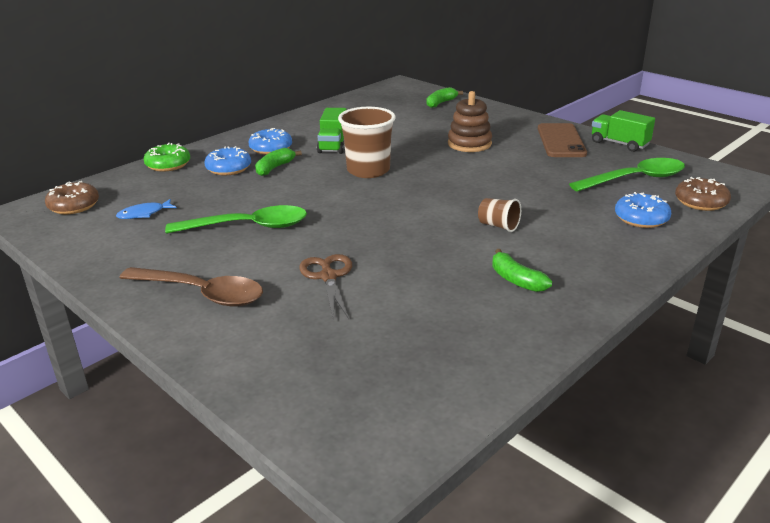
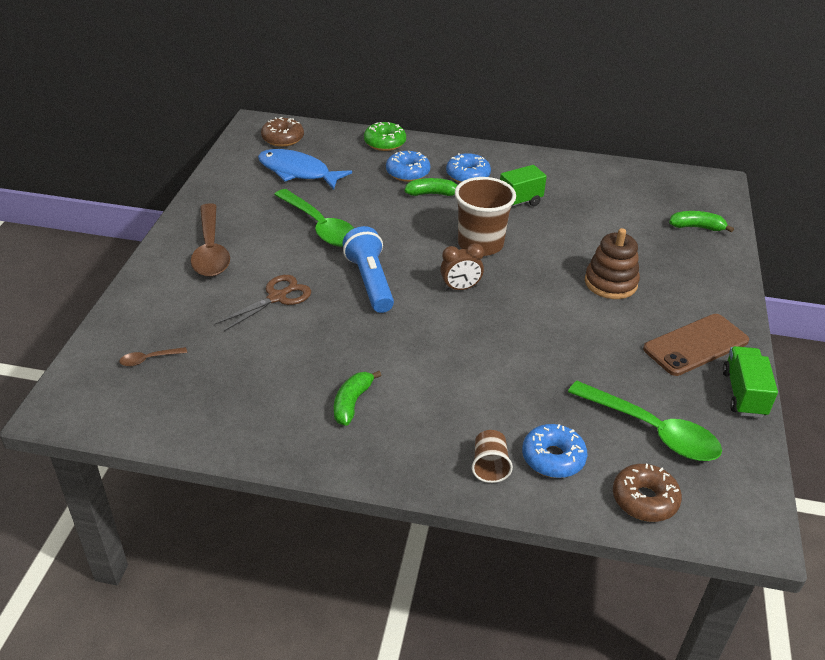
camera: 55 degrees right, 10 degrees up
(144, 214) = (298, 172): blue fish -> blue fish, size x1.96
(343, 380) = (148, 359): none -> brown spoon
(360, 227) = (370, 282): none -> blue flashlight
(414, 193) = (460, 288): none -> brown clock
(498, 226) = (444, 361): brown cup -> brown cup (489, 466)

